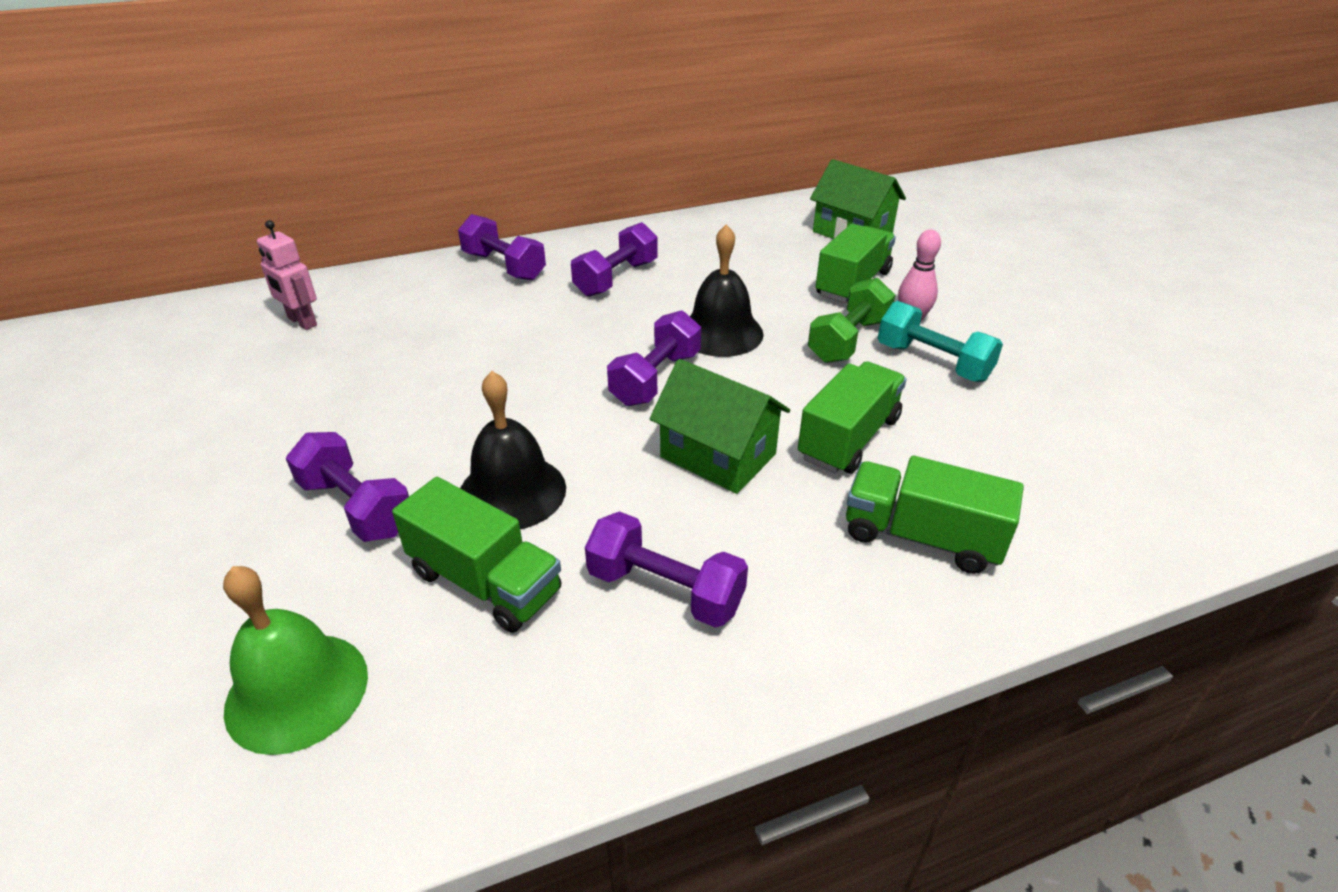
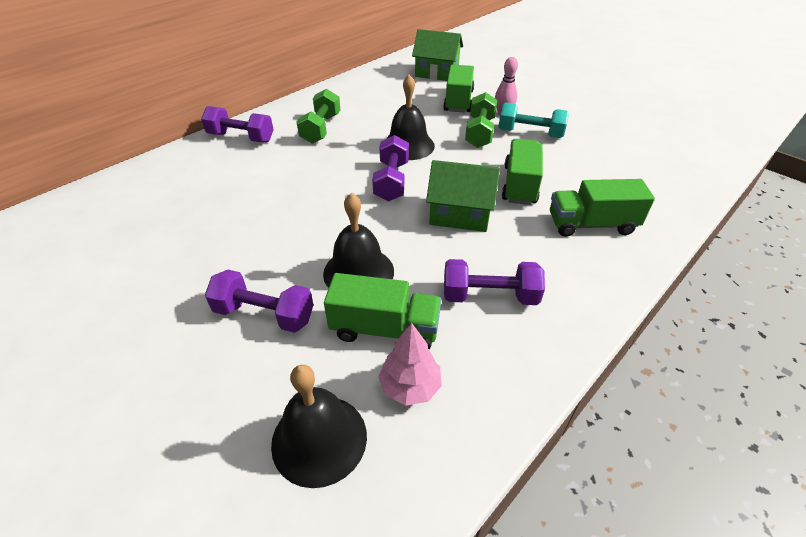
camera: 25 degrees left, 5 degrees up
(297, 691) = (319, 439): green bell -> black bell
(302, 322) = (121, 208): pink robot -> none
(456, 672) = (410, 386): none -> pink tree
(616, 278) = (321, 128): purple dumbbell -> green dumbbell

